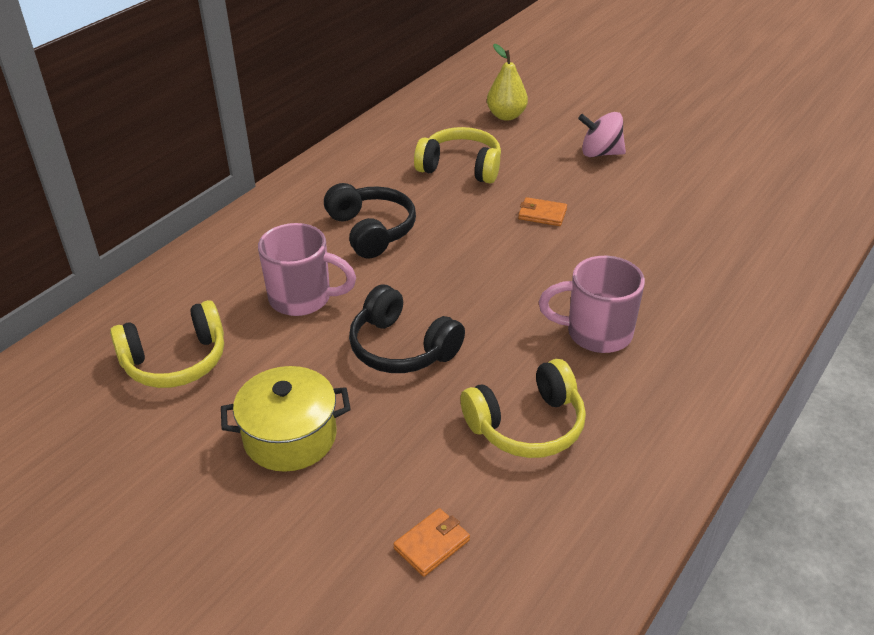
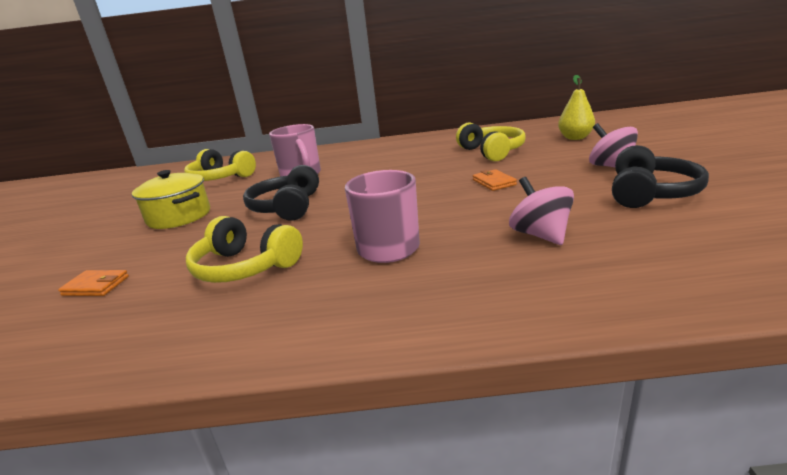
camera: 55 degrees right, 15 degrees down
(371, 231) = (386, 162): black headphones -> black headphones (650, 193)
(672, 259) = (540, 235): none -> pink spinning top

